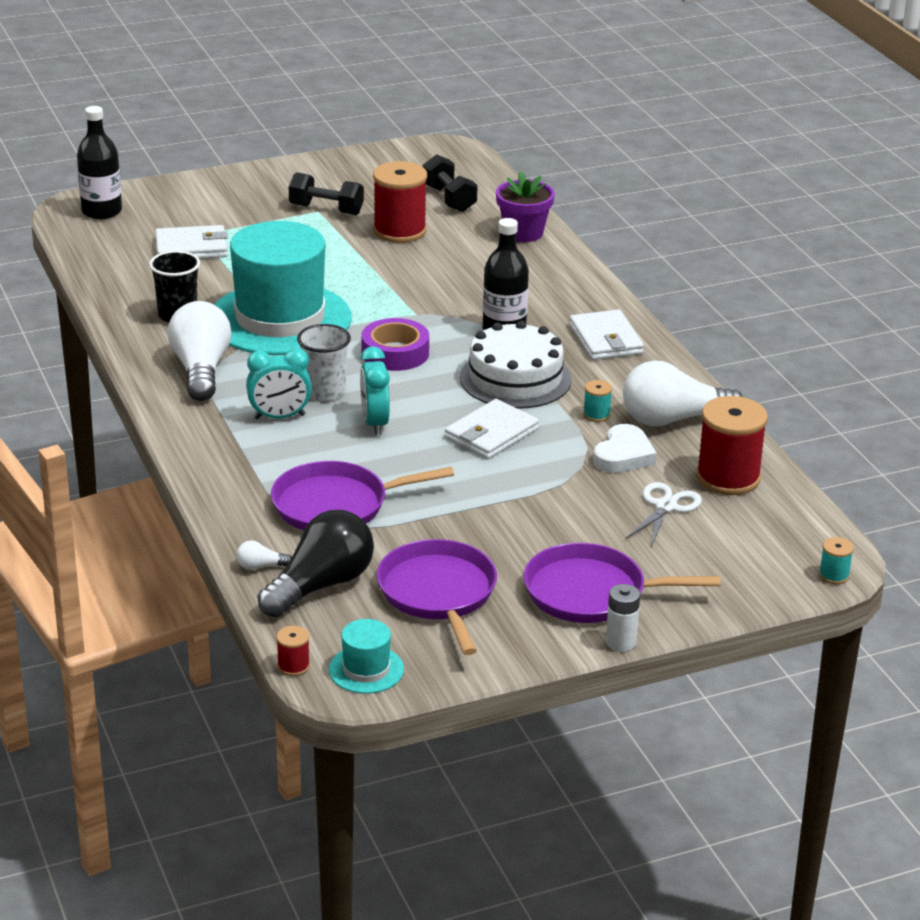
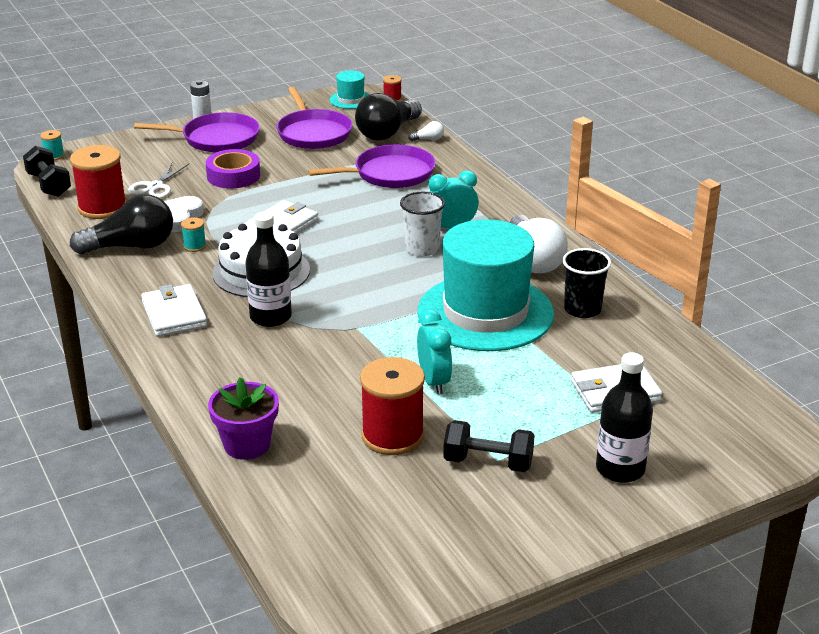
camera: 175 degrees right, 0 degrees up
(102, 211) = (748, 436): black bottle -> black bottle (620, 469)
(374, 423) = (375, 228): turquoise clock -> turquoise clock (434, 381)
(395, 353) = (370, 287): purple tape -> purple tape (233, 176)
(449, 199) = (340, 496): black dumbbell -> black dumbbell (49, 185)
(673, 419) = (131, 246): white light bulb -> black light bulb

